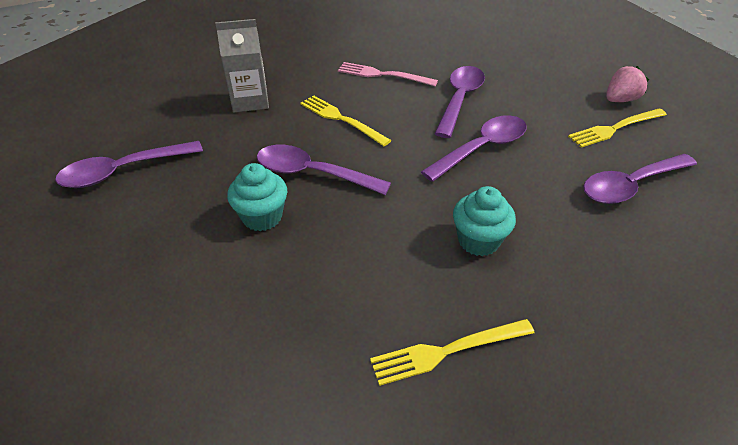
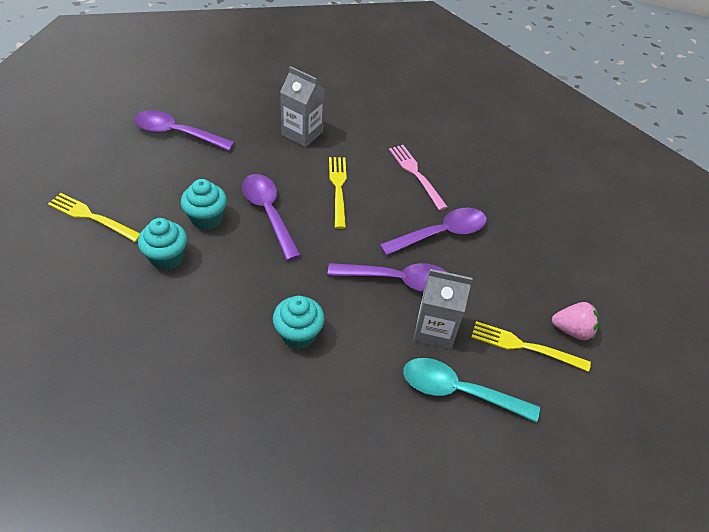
camera: 40 degrees right, 5 degrees up
(273, 276) = (166, 258): none -> turquoise cupcake
(447, 351) = (189, 373): yellow fork -> yellow fork (92, 217)
(555, 160) = (434, 330): none -> grey carton
(630, 186) = (458, 391): purple spoon -> turquoise spoon

